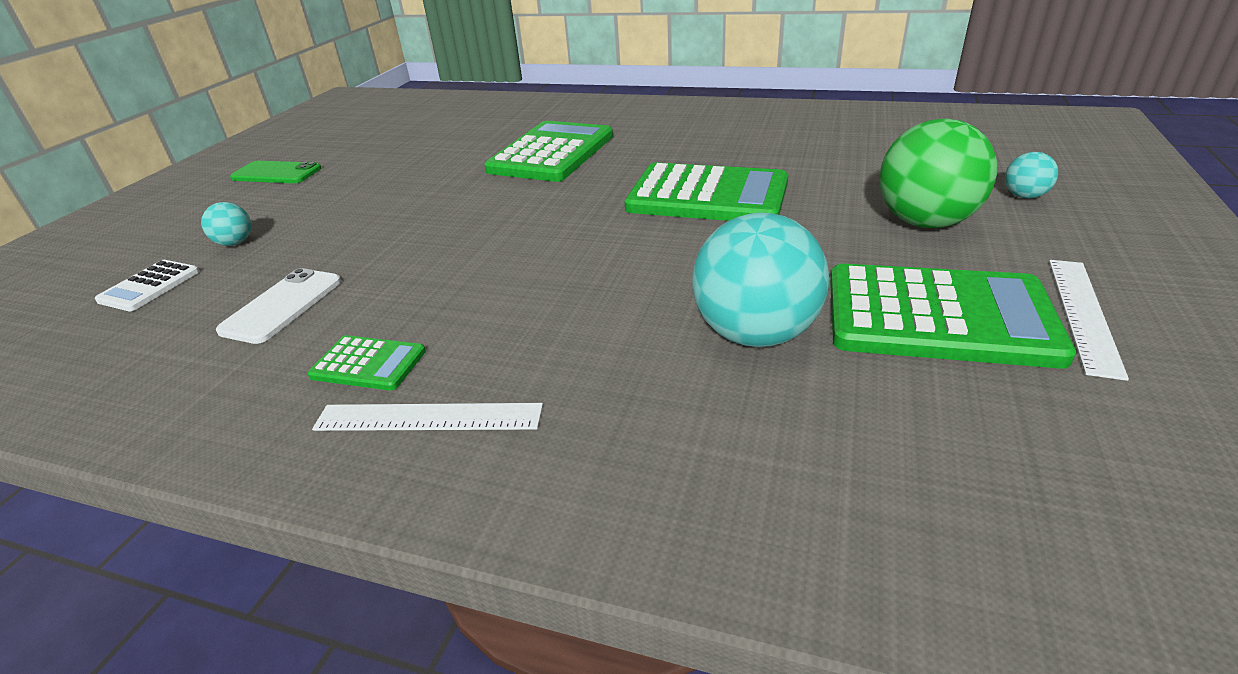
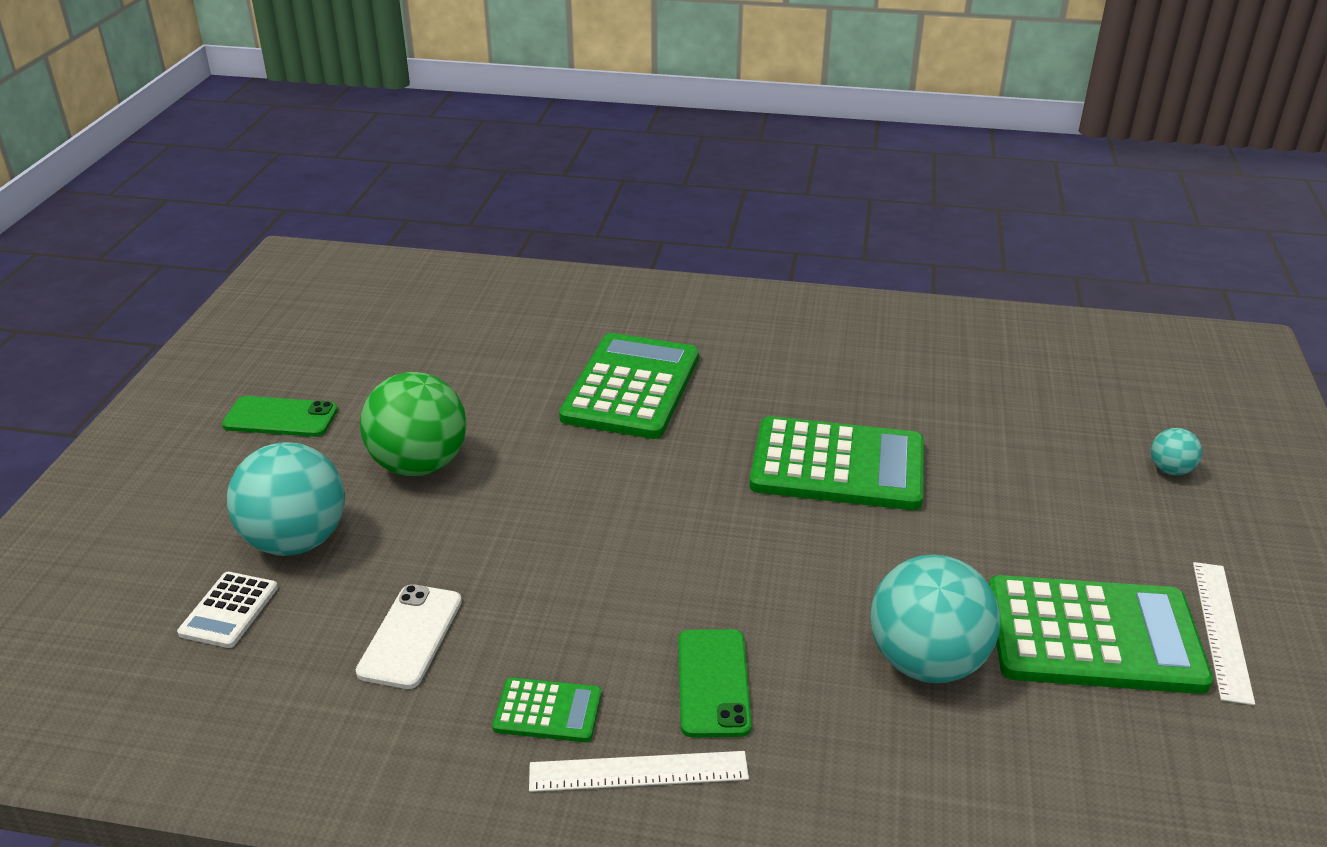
camera: 10 degrees left, 0 degrees up
(235, 243) = (296, 540): turquoise ball -> turquoise ball, size x2.17
(535, 346) = (713, 683): none -> green phone
(925, 222) = (1073, 508): green ball -> green ball (419, 465)

